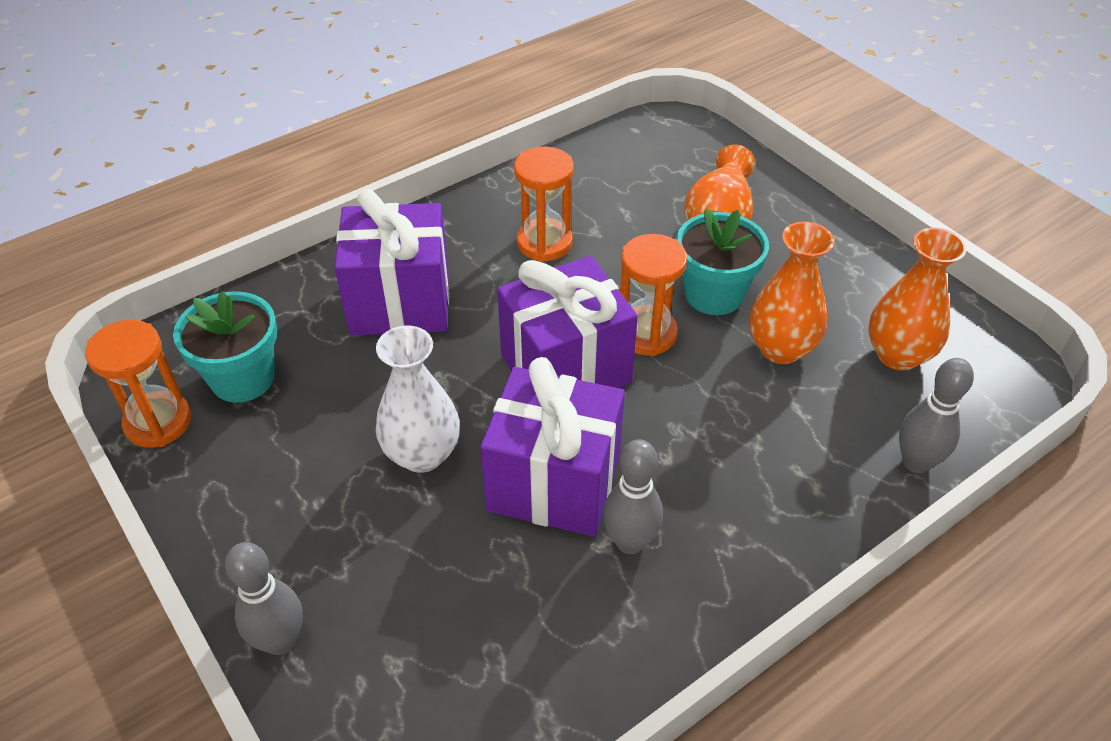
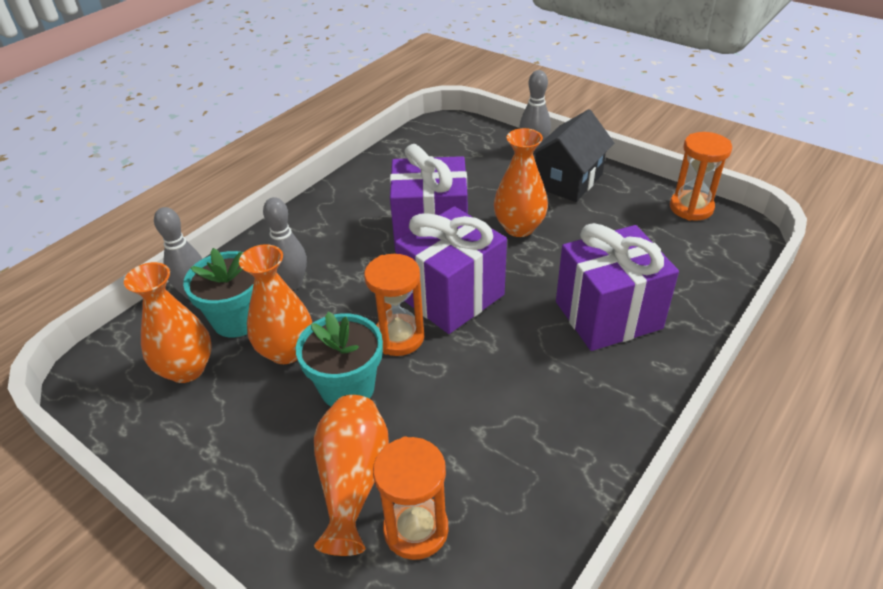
camera: 165 degrees right, 5 degrees down
(243, 378) = (668, 240): turquoise flower pot -> turquoise flower pot (237, 319)
(282, 533) = (568, 180): none -> black house
(422, 454) = (519, 228): white vase -> orange vase
(544, 243) = (522, 403): orange hourglass -> orange hourglass (416, 529)
(630, 542) = (377, 216): grey bowling pin -> grey bowling pin (292, 283)

